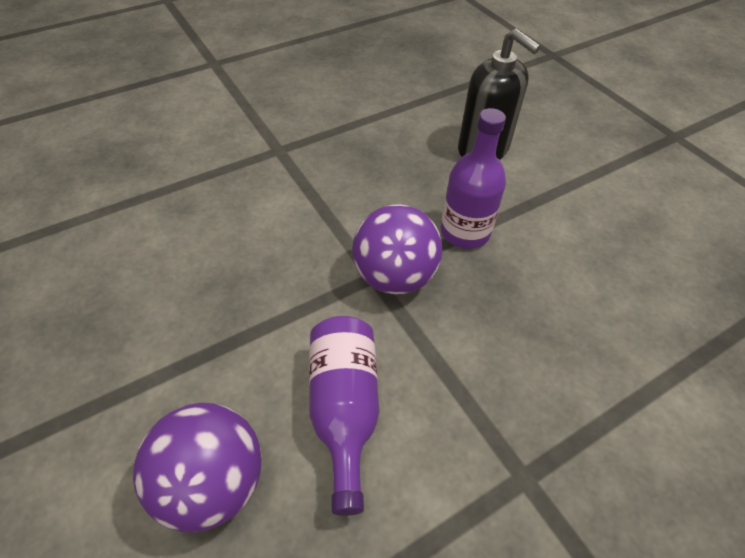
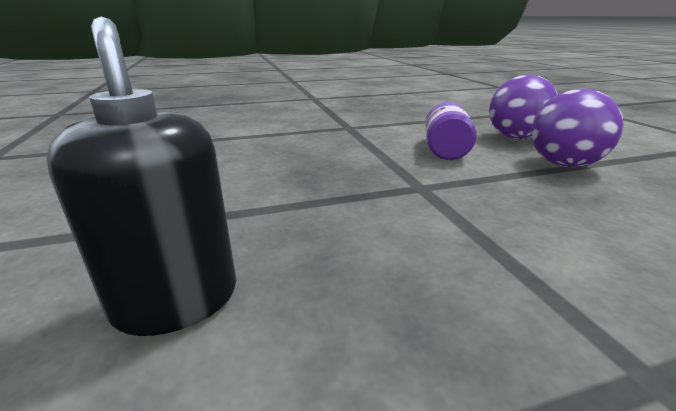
camera: 165 degrees left, 25 degrees down
(394, 277) = (399, 185): purple ball -> purple ball (563, 164)
(465, 232) = (308, 204): purple bottle -> none

